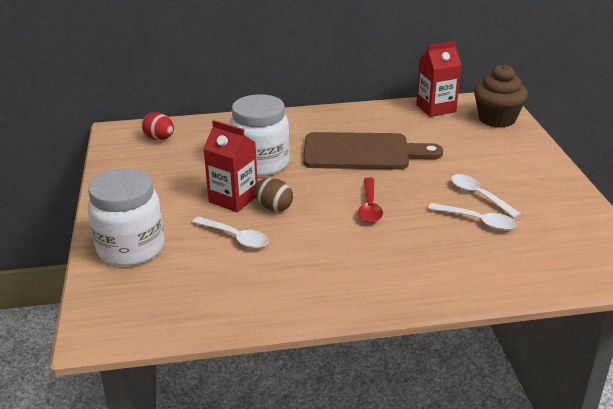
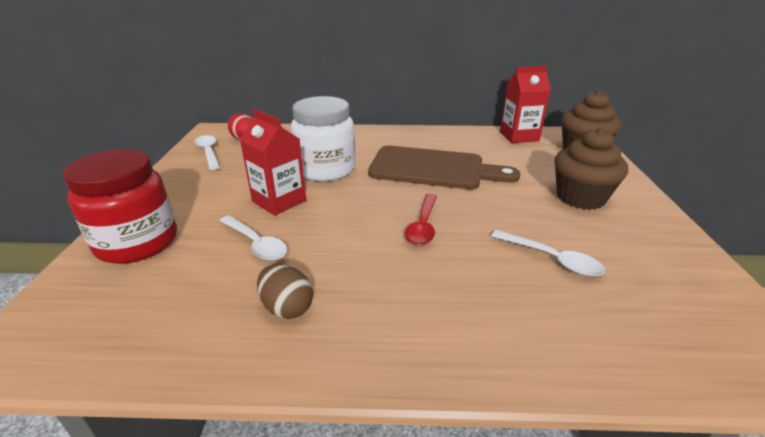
camera: 10 degrees right, 0 degrees up
(131, 248) = (137, 243): white jar -> red jar
(273, 207) = (316, 215): brown egg -> brown egg (287, 308)
(479, 196) = (556, 228): white spoon -> white spoon (208, 152)
(497, 167) = (580, 197): none -> brown cupcake

